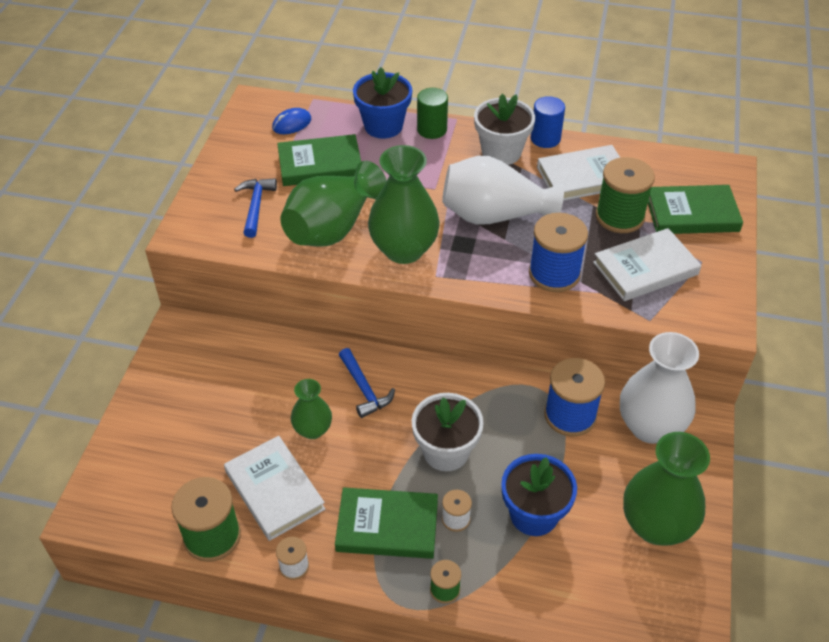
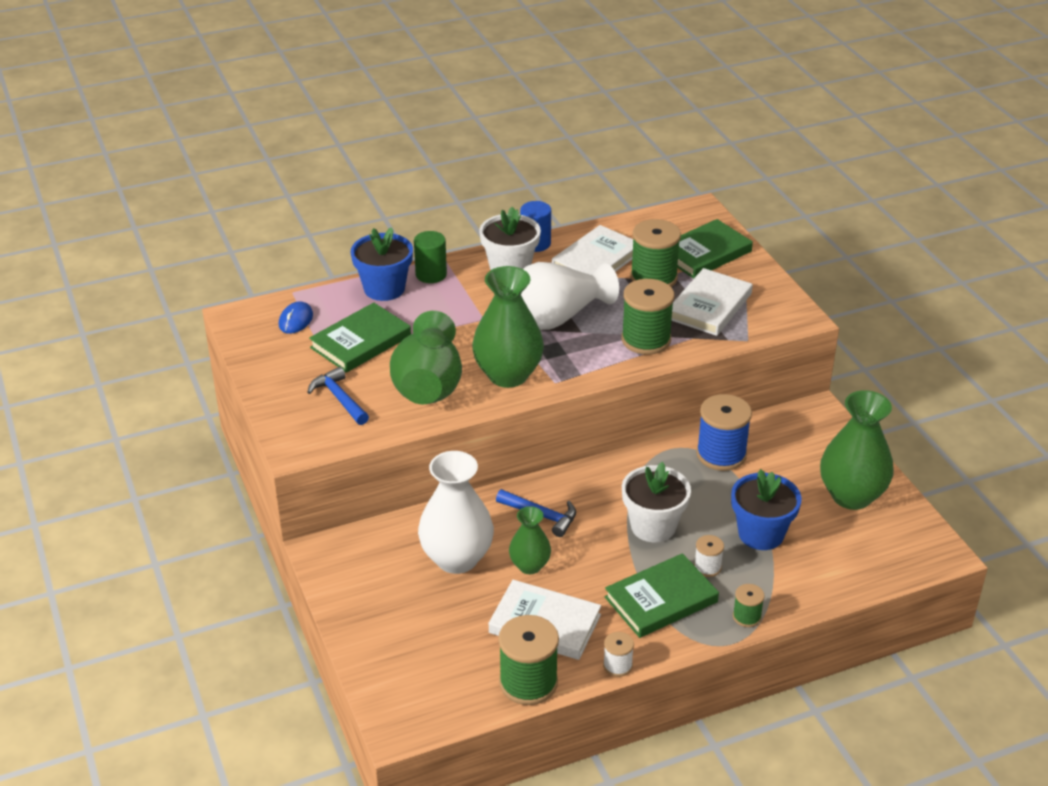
camera: 35 degrees left, 10 degrees down
(554, 274) = (646, 340): blue spool -> green spool
(650, 426) = (786, 433): white vase -> white vase (457, 558)

